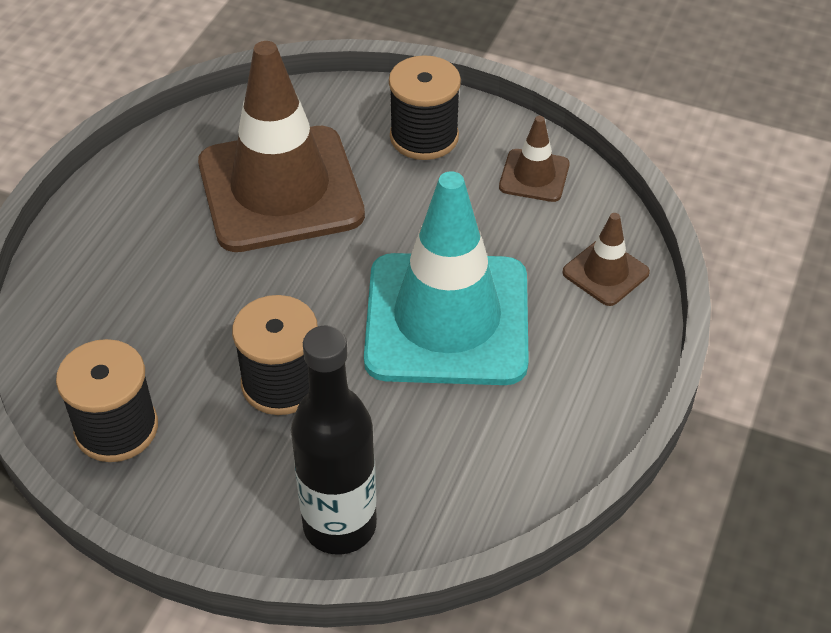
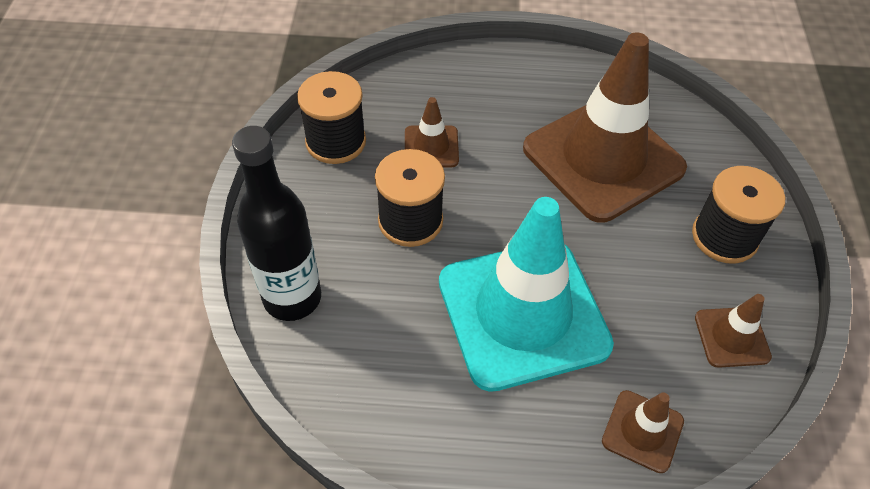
camera: 70 degrees right, 5 degrees up
(180, 333) = (431, 147): none -> brown traffic cone

